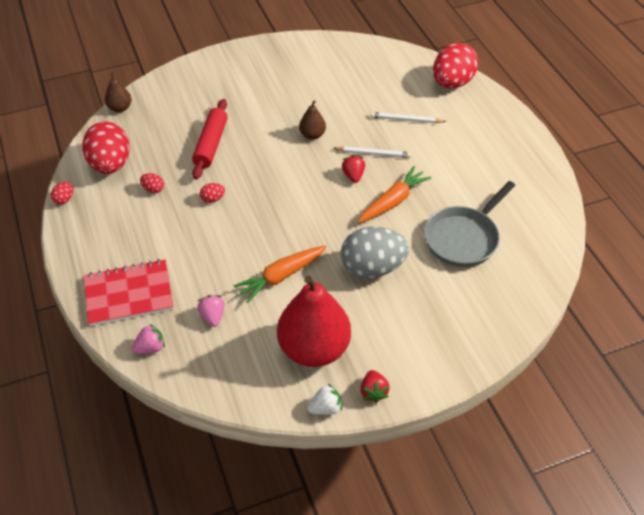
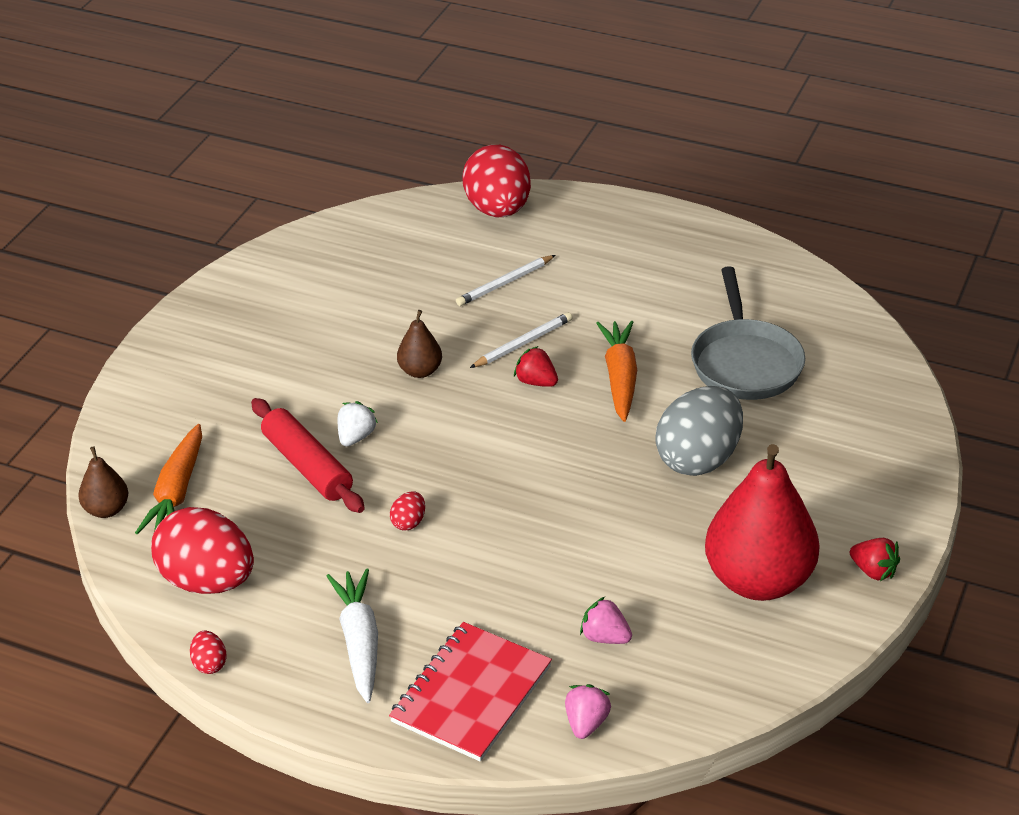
camera: 45 degrees left, 10 degrees down
(123, 235) = (359, 642): none -> white carrot
(153, 189) = (314, 566): red egg -> none
(281, 276) = (616, 540): orange carrot -> orange carrot (177, 492)
(325, 408) = (852, 623): white strawberry -> white strawberry (356, 437)

